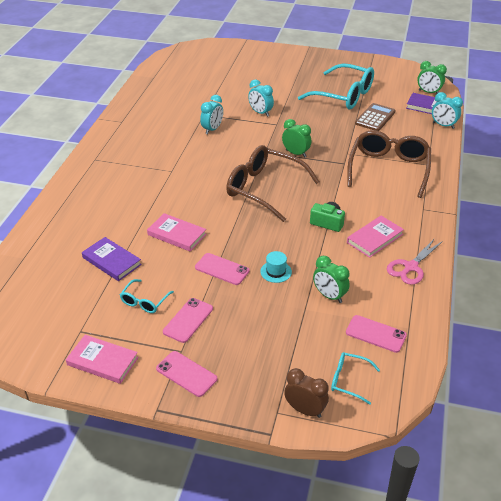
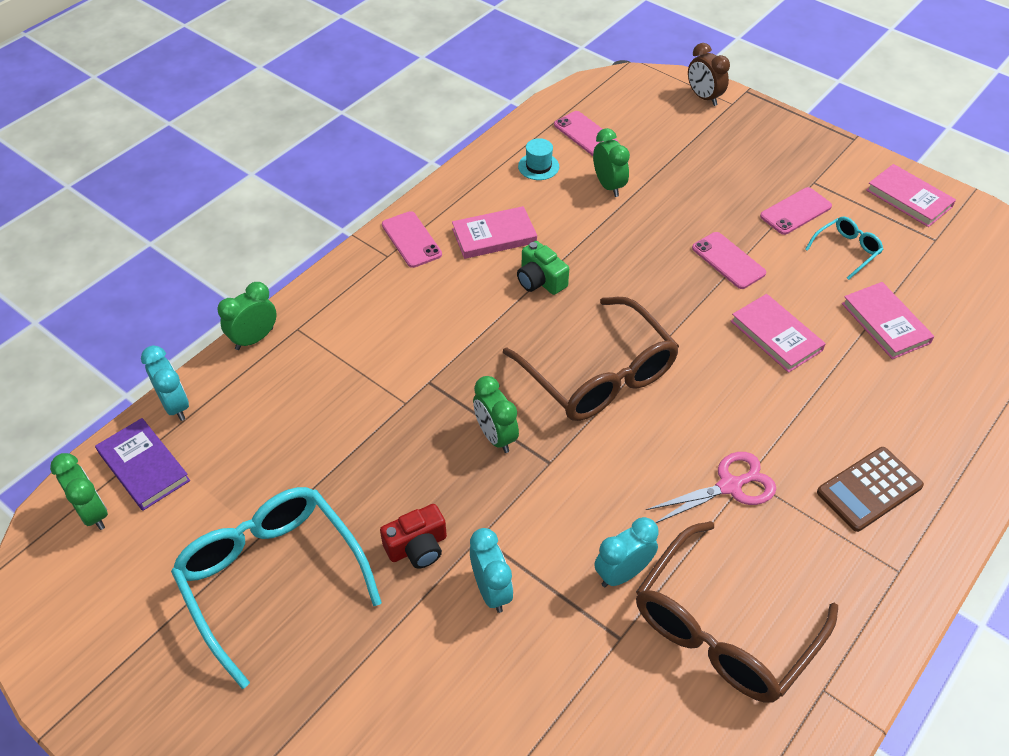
camera: 155 degrees left, 10 degrees up
(111, 261) = (885, 323): purple book -> pink book
(186, 374) = (814, 159): pink phone -> pink phone (411, 240)
(276, 272) = (657, 234): turquoise hat -> turquoise hat (538, 166)
(298, 115) = (417, 547): none -> red camera
(348, 380) = (645, 106): turquoise glasses -> none
(375, 118) = (274, 476): brown calculator -> brown calculator (869, 489)
(388, 169) = (367, 343): brown glasses -> brown glasses (723, 629)
(410, 267) = (482, 186): pink scissors -> pink scissors (730, 486)
(442, 155) = (254, 338): none -> green clock

